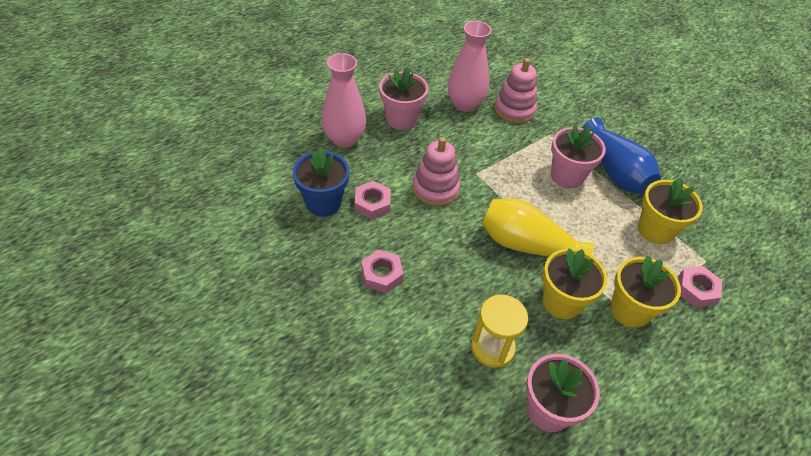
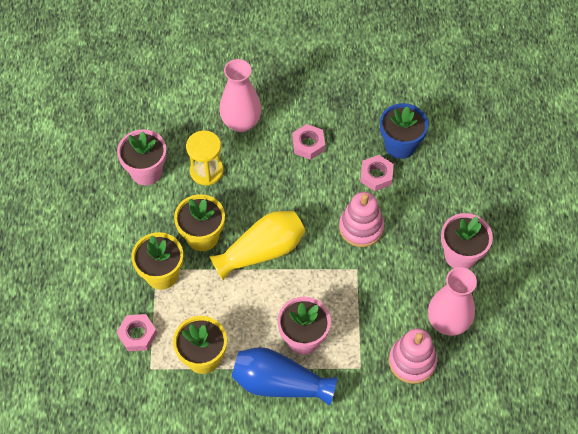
camera: 130 degrees right, 10 degrees up
(344, 139) = (462, 197): pink vase -> pink vase (241, 122)

